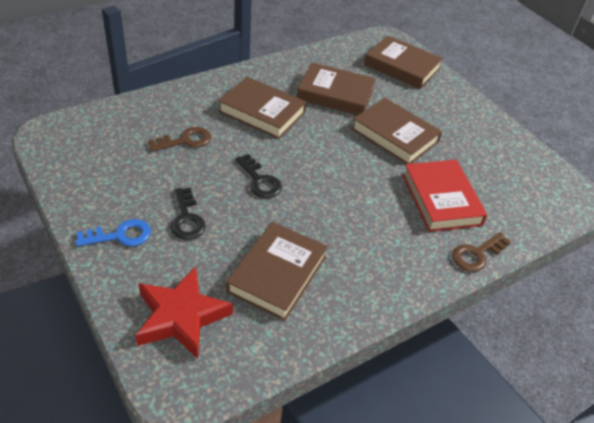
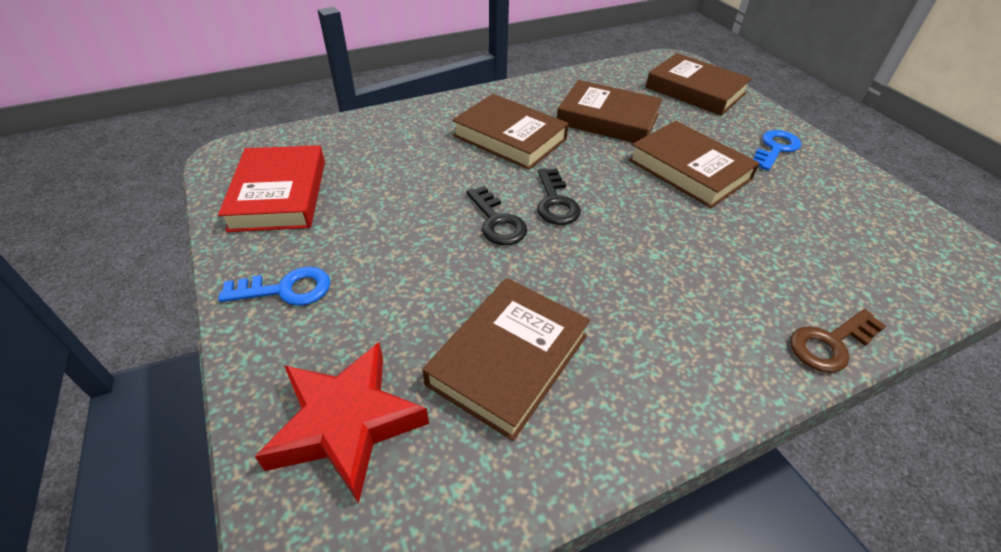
camera: 10 degrees right, 0 degrees up
(186, 140) = (404, 168): brown key -> none
(187, 219) = (386, 270): black key -> black key (555, 202)
(441, 199) = (763, 257): red book -> red book (279, 194)
(457, 116) = (775, 148): none -> blue key

